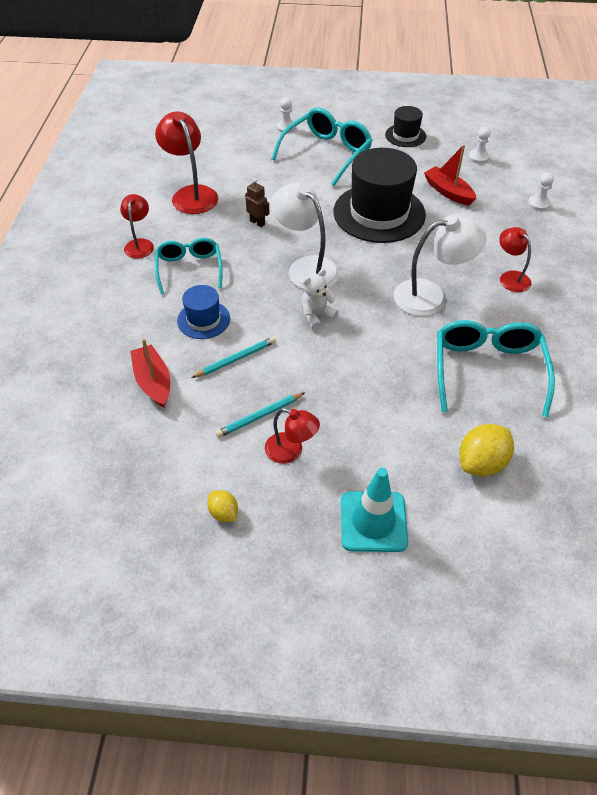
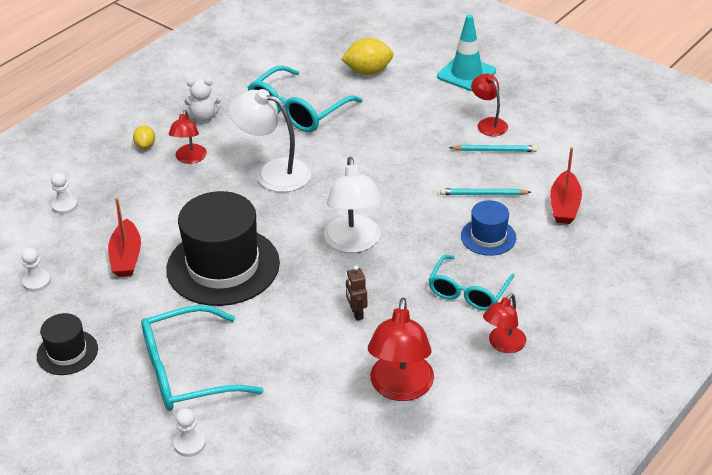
camera: 145 degrees left, 10 degrees down
(224, 513) = (560, 112): yellow lemon -> yellow lemon (145, 145)
(316, 316) = (386, 198): white teddy bear -> white teddy bear (204, 117)

